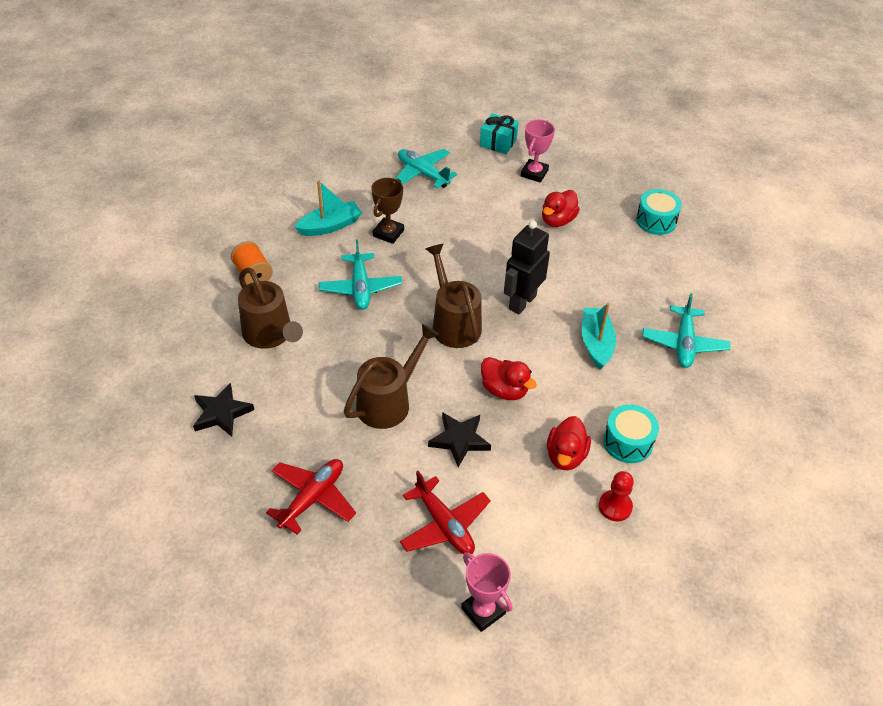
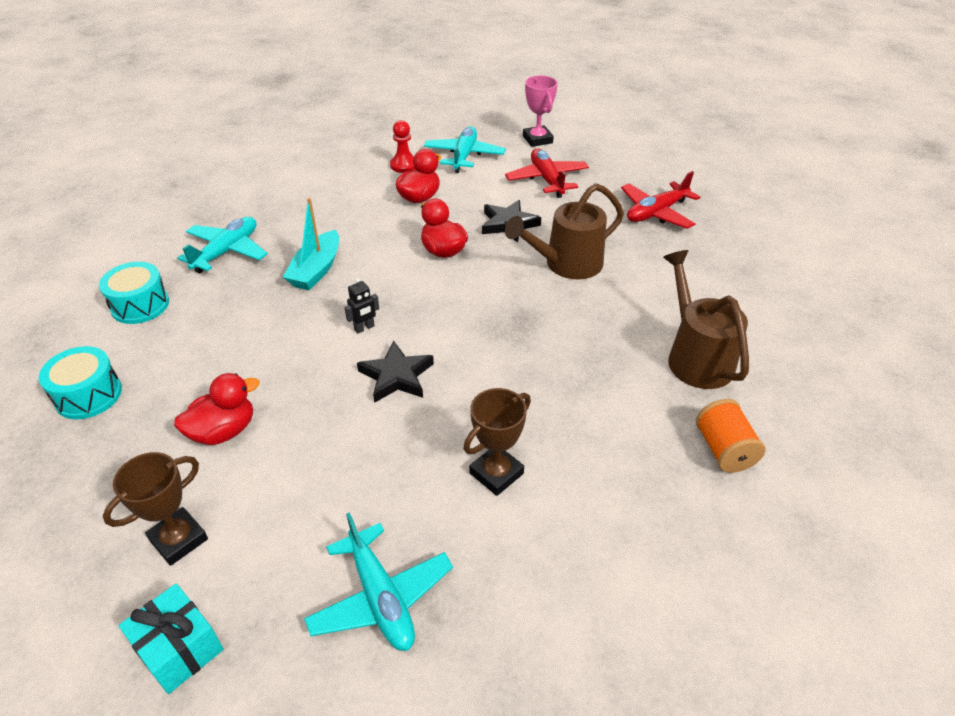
camera: 160 degrees left, 5 degrees down
(221, 413) = (750, 289): black star -> black star (396, 376)
(330, 226) = (590, 513): turquoise boat -> none
(360, 288) = (565, 392): turquoise plane -> turquoise plane (464, 156)
(453, 323) = (462, 323): brown watering can -> none
(522, 302) = (364, 328): black robot -> black robot, size x0.45
(534, 173) = (178, 539): pink trophy -> brown trophy
(628, 442) = (358, 196): turquoise drum -> turquoise drum (140, 305)

